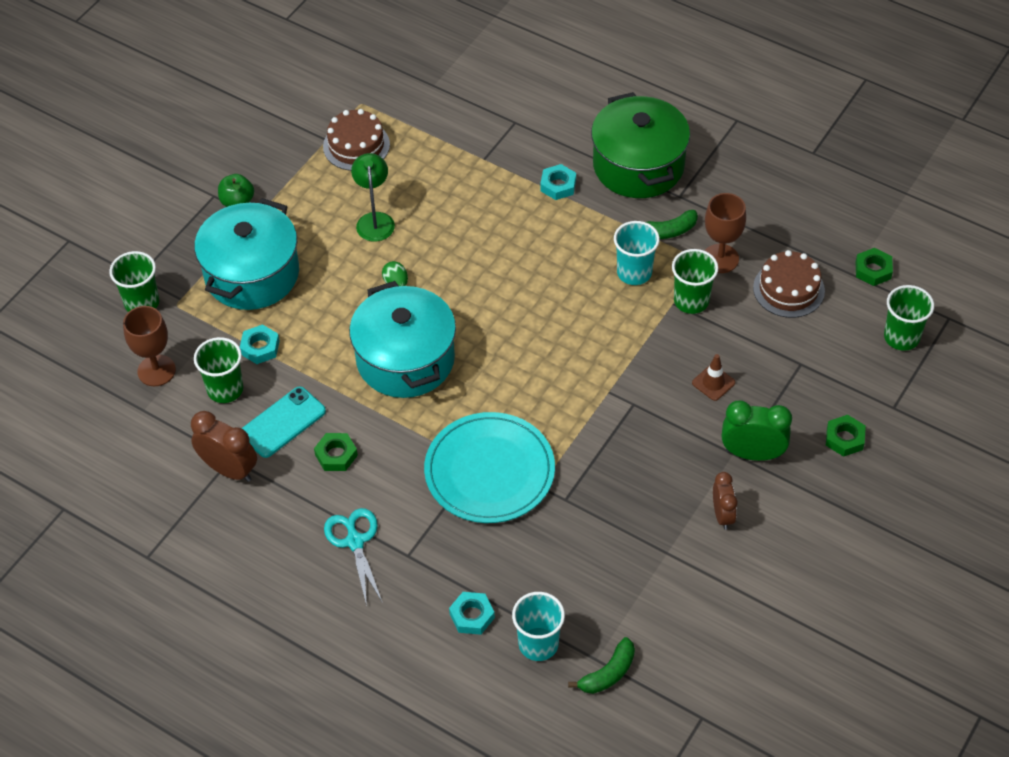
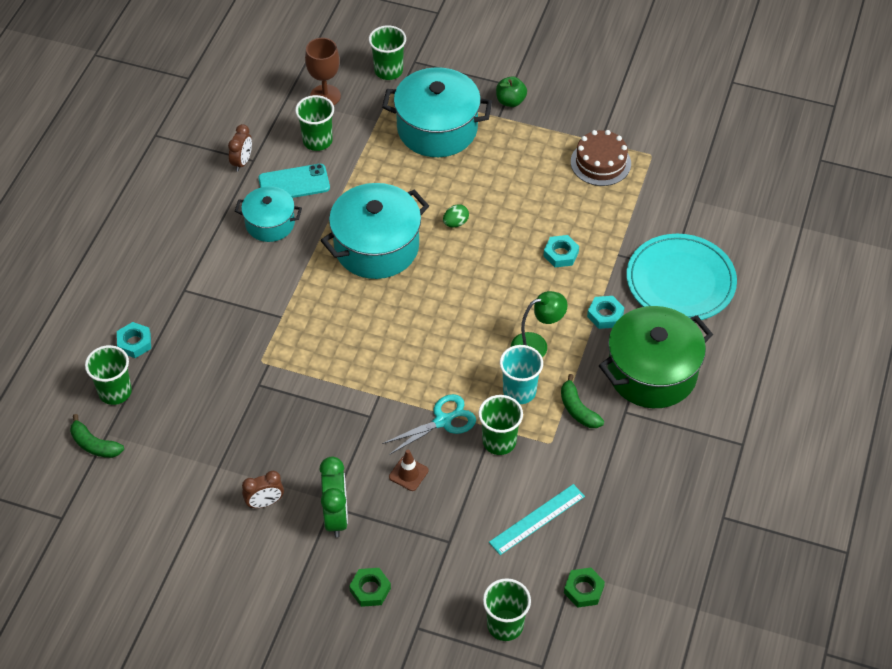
camera: 75 degrees right, 0 degrees up
(229, 469) = (242, 162): brown clock -> brown clock, size x0.65
(260, 347) = (364, 152): turquoise nut -> turquoise nut (561, 254)
(283, 422) = (294, 183): turquoise phone -> turquoise phone turned 45 degrees counterclockwise
(336, 455) = (270, 223): green nut -> turquoise pot
(355, 541) = (191, 253): turquoise scissors -> turquoise scissors (443, 421)
(375, 220) = (520, 194): green lamp -> green lamp (537, 345)
(489, 471) = (276, 326): turquoise plate -> turquoise plate (680, 281)
(538, 644) = (115, 392): turquoise cup -> green cup
(720, 258) = (557, 457): brown goblet -> none
(788, 289) = (537, 519): brown cake -> turquoise ruler

